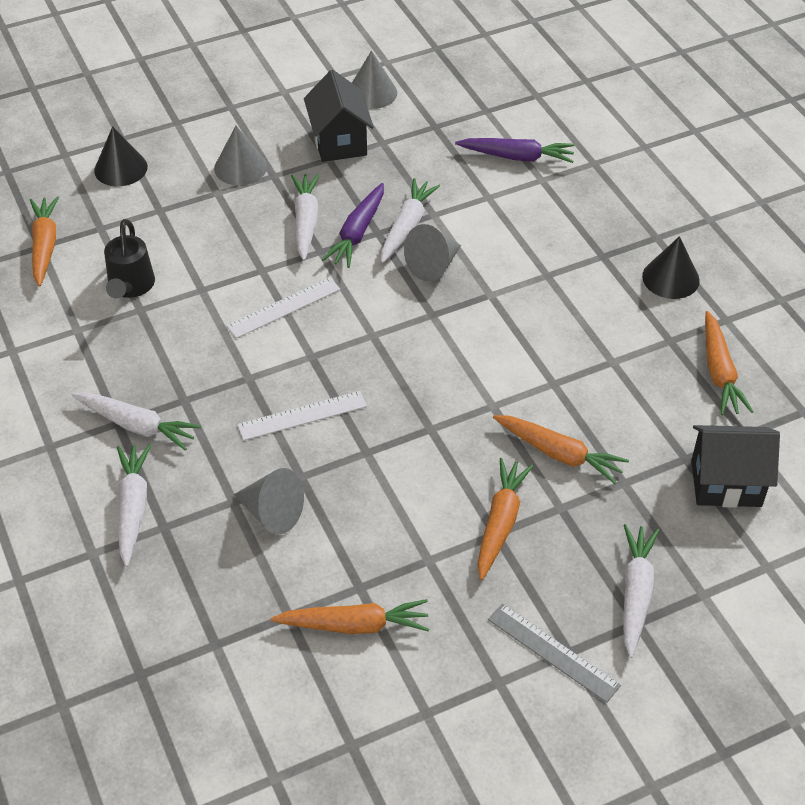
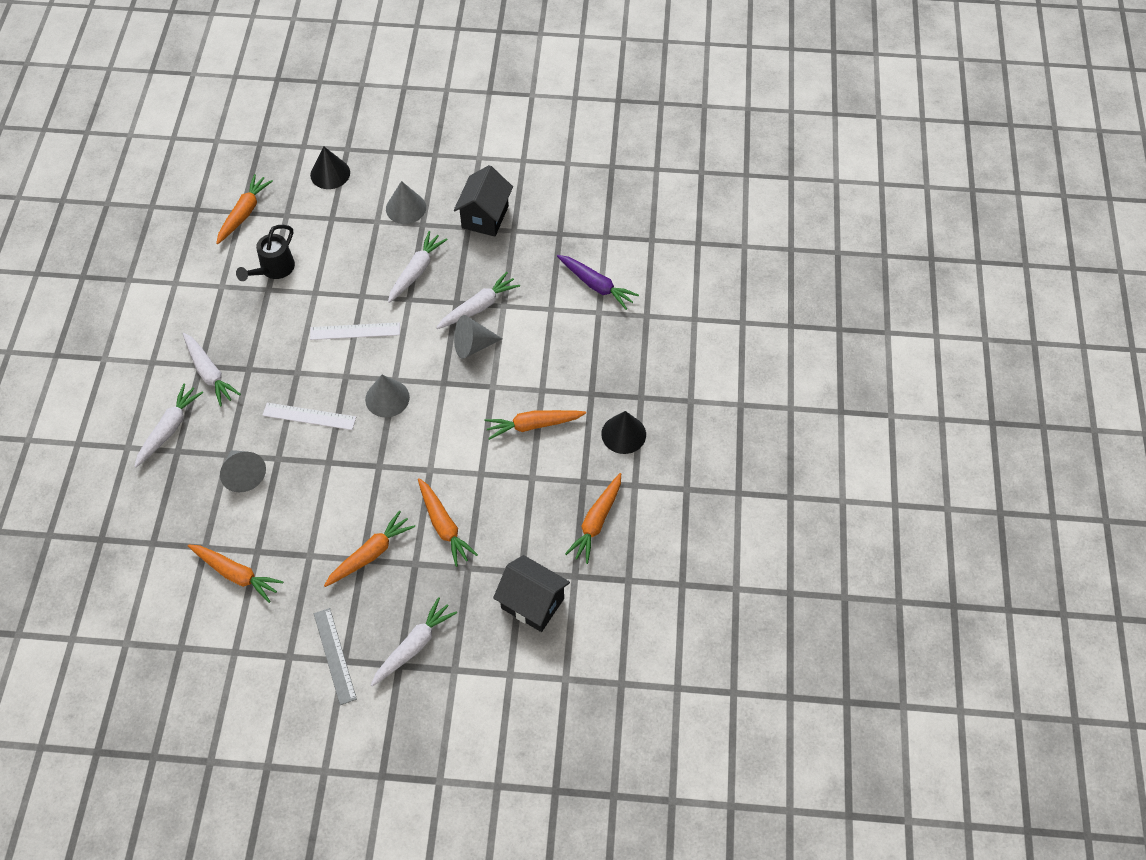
camera: 30 degrees right, 10 degrees up
(357, 233) = (442, 296): purple carrot -> none
(372, 92) = (537, 185): grey cone -> grey cone (387, 398)
(568, 312) = (533, 425): none -> orange carrot

